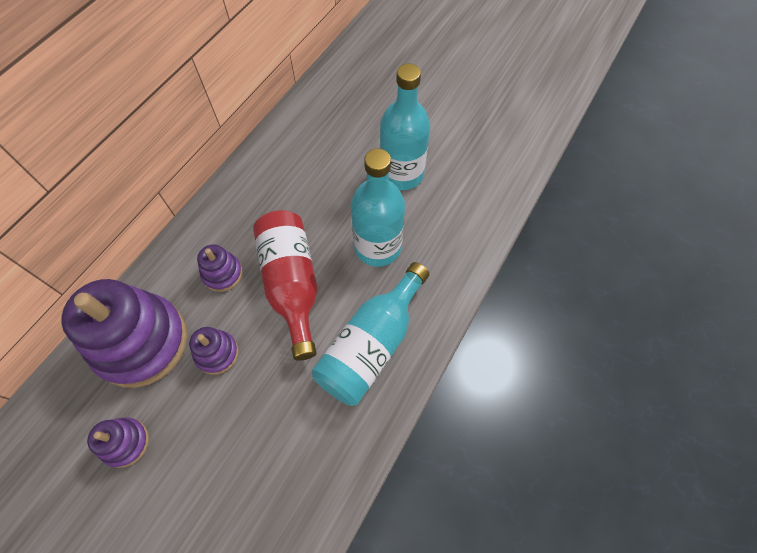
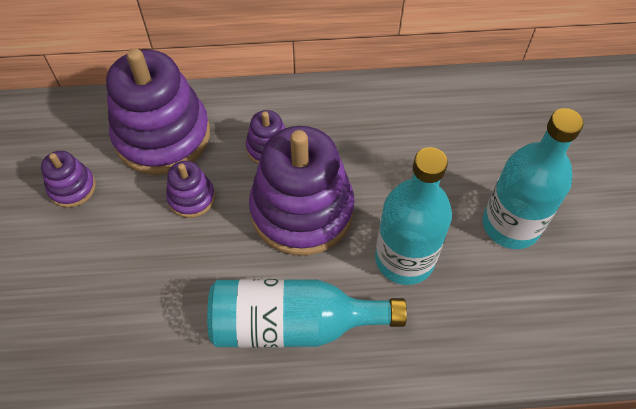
camera: 55 degrees right, 5 degrees down
(292, 284) = (302, 210): red bottle -> purple stacking toy

